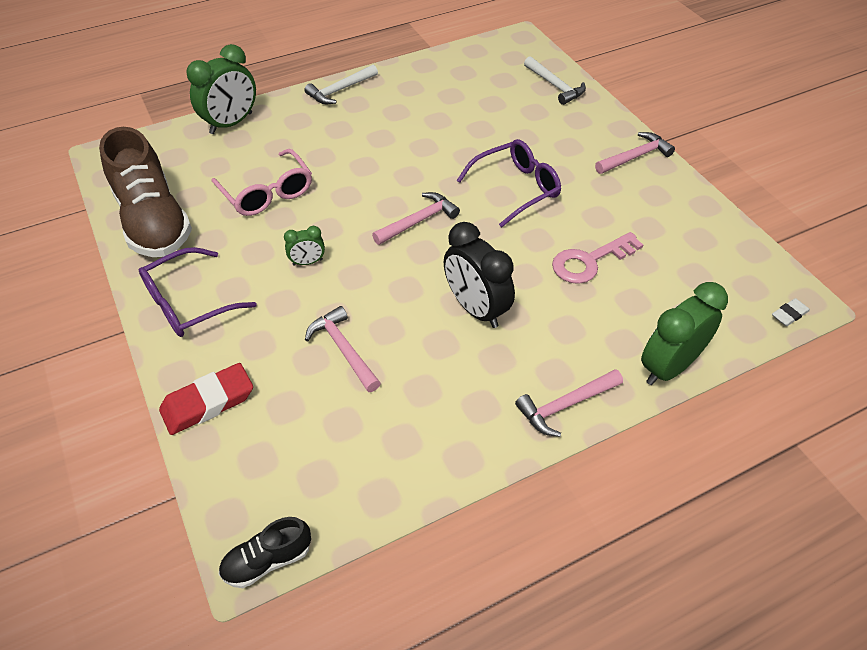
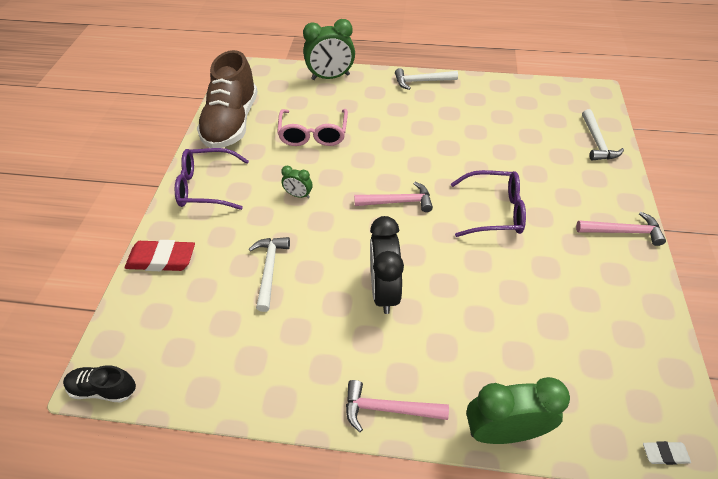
camera: 35 degrees right, 0 degrees up
(343, 349) = (269, 270): pink hammer -> white hammer
(589, 261) = (507, 301): pink key -> none

